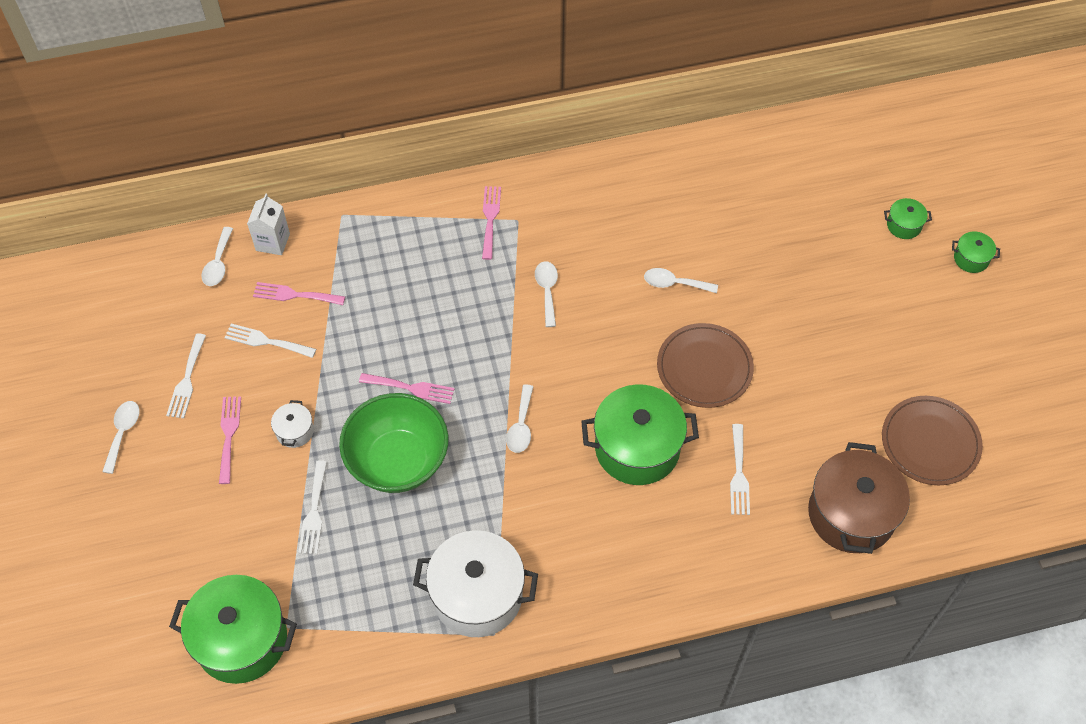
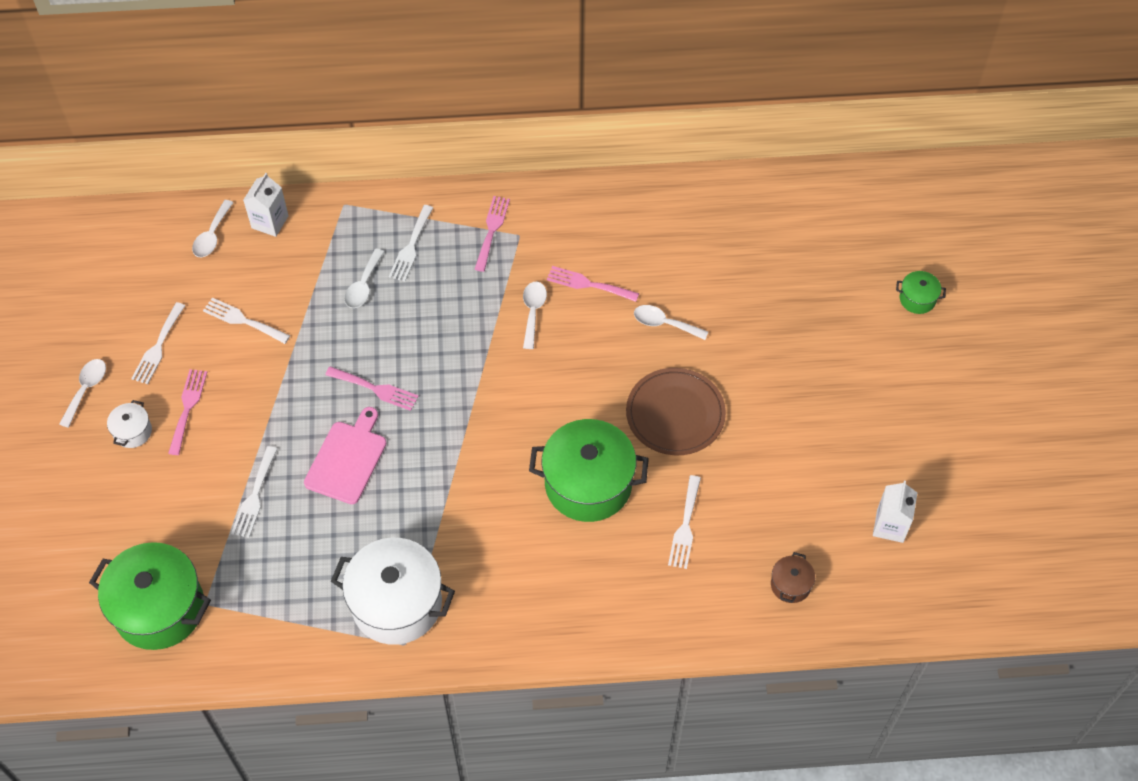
camera: 10 degrees right, 0 degrees up
(294, 295) = (280, 278): pink fork -> pink fork (588, 284)
(294, 431) = (252, 414): white pot -> white pot (132, 431)
(398, 461) = (347, 459): green bowl -> pink cutting board
(416, 246) = (411, 247): none -> white fork
(521, 426) = (476, 444): white spoon -> white spoon (363, 285)
(851, 514) = (790, 585): brown pot -> brown pot, size x0.45
(930, 442) = (890, 526): brown plate -> white carton
(971, 259) = (980, 344): green pot -> none

